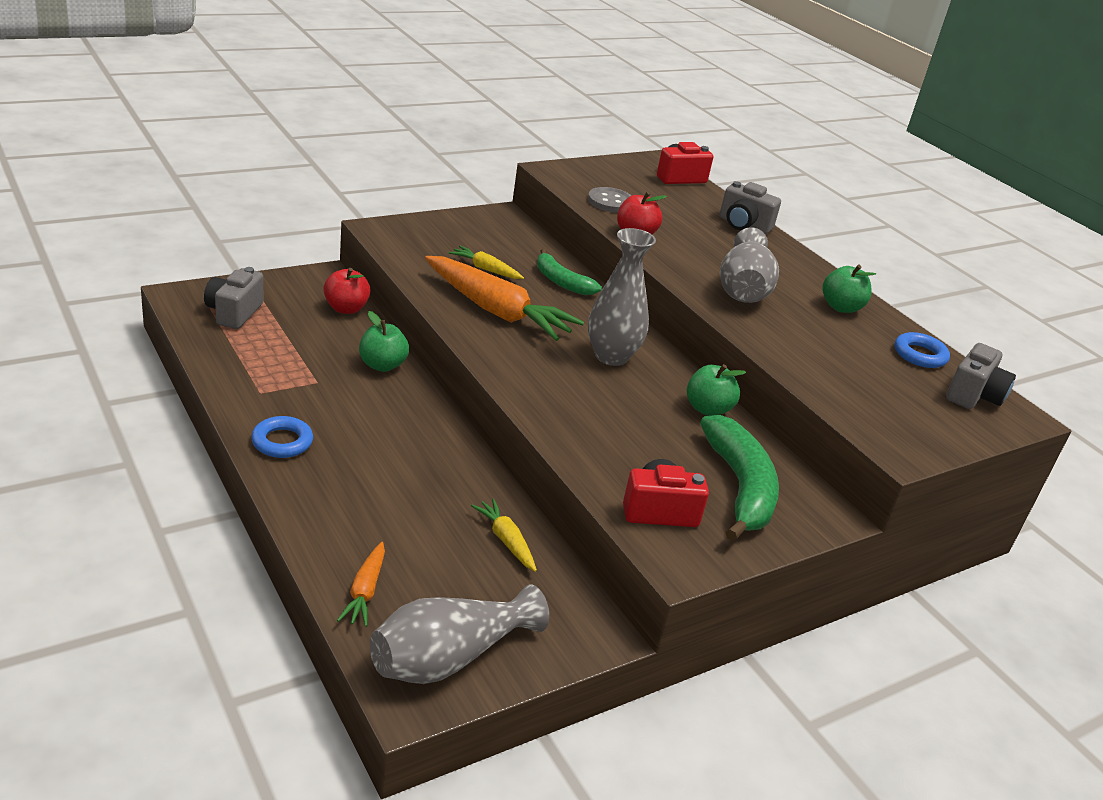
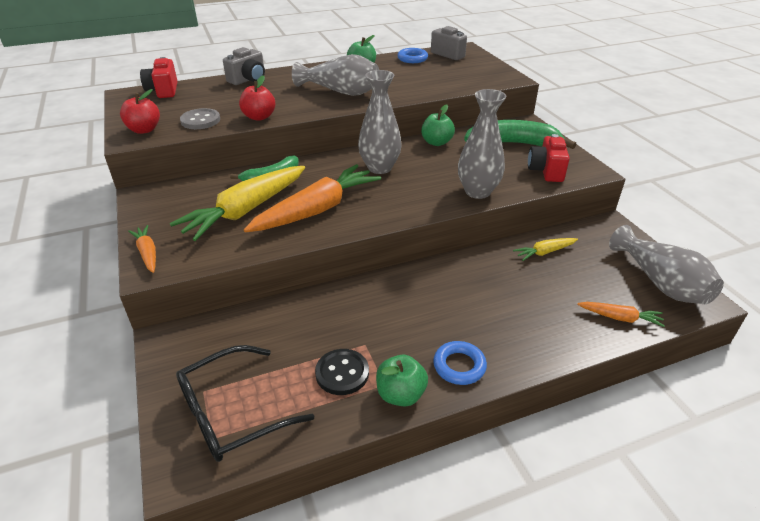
camera: 75 degrees left, 5 degrees up
(234, 313) = (232, 413): grey camera -> black glasses
(277, 368) = (342, 373): none -> black button
(346, 308) = (237, 324): red apple -> red apple (144, 130)
(382, 365) = (337, 302): green apple -> green apple (400, 394)
(402, 225) = (147, 253): none -> orange carrot
(485, 269) = (246, 210): yellow carrot -> yellow carrot, size x2.12
(572, 434) = (477, 192): none -> grey vase

